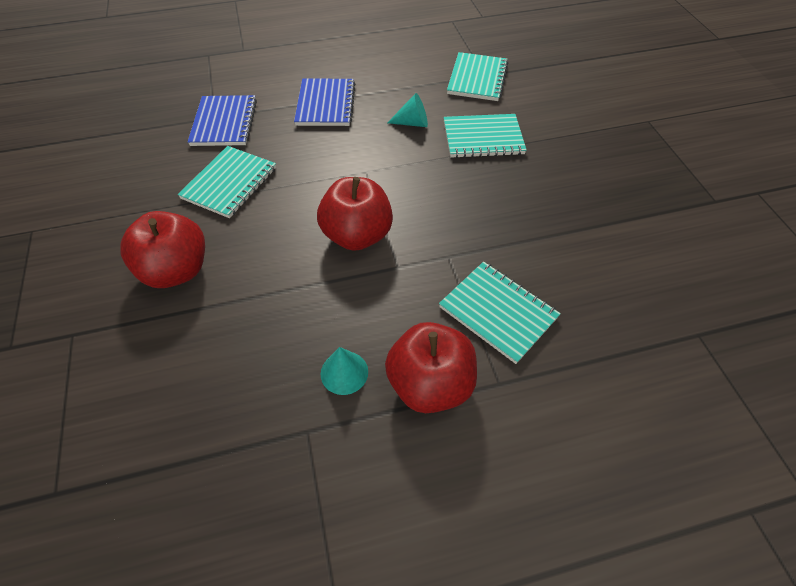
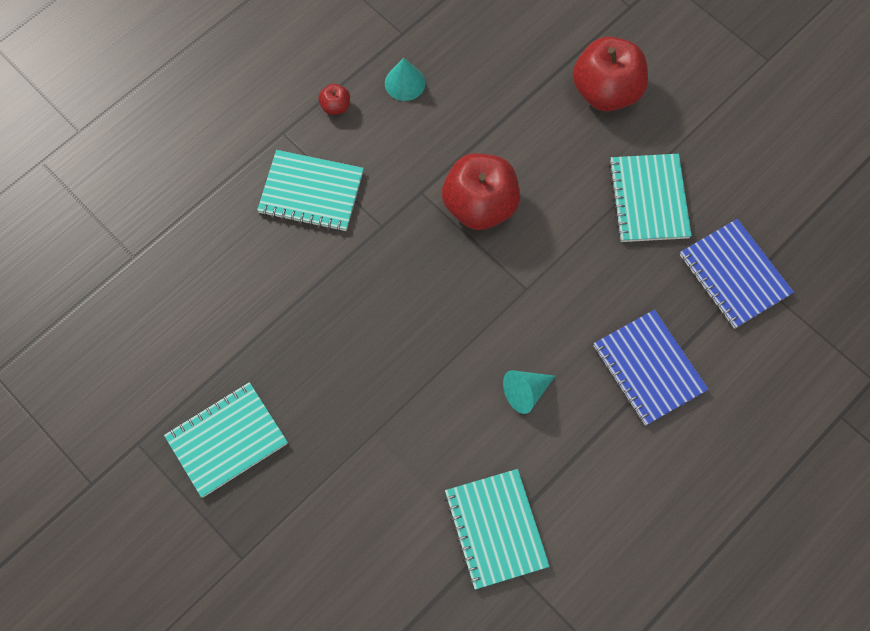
camera: 150 degrees right, 15 degrees up
(430, 384) = (335, 106): red apple -> red apple, size x0.43
(483, 138) = (430, 411): turquoise notebook -> turquoise notebook (227, 440)

